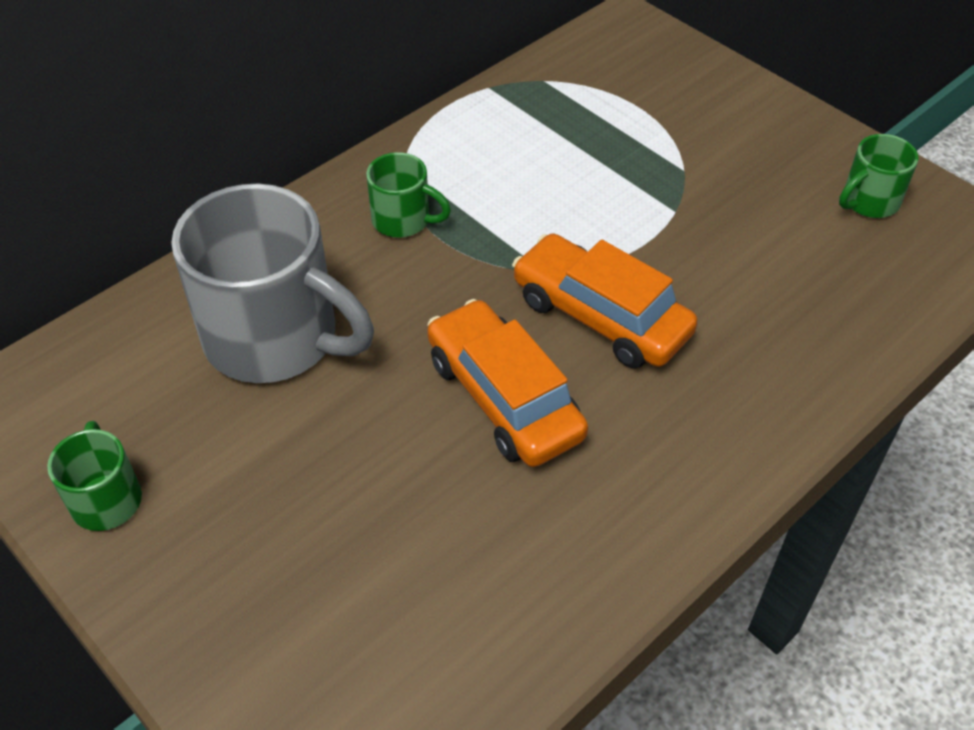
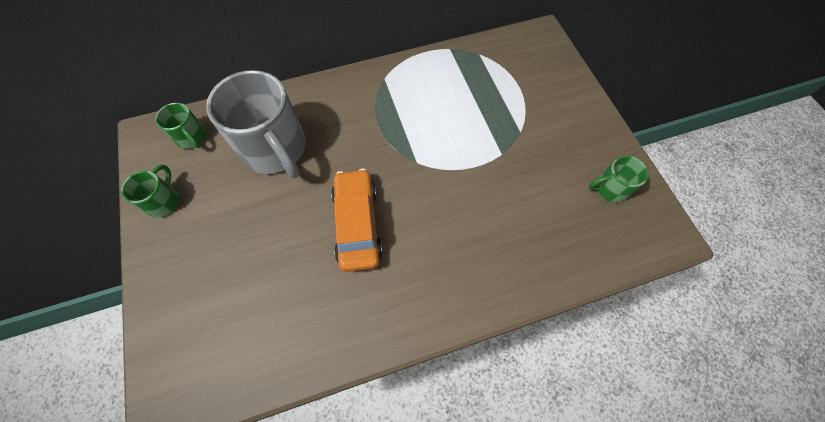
camera: 25 degrees right, 15 degrees up
(403, 220) = (366, 108): green mug -> green mug (192, 137)
(600, 316) = (429, 199): orange car -> none

